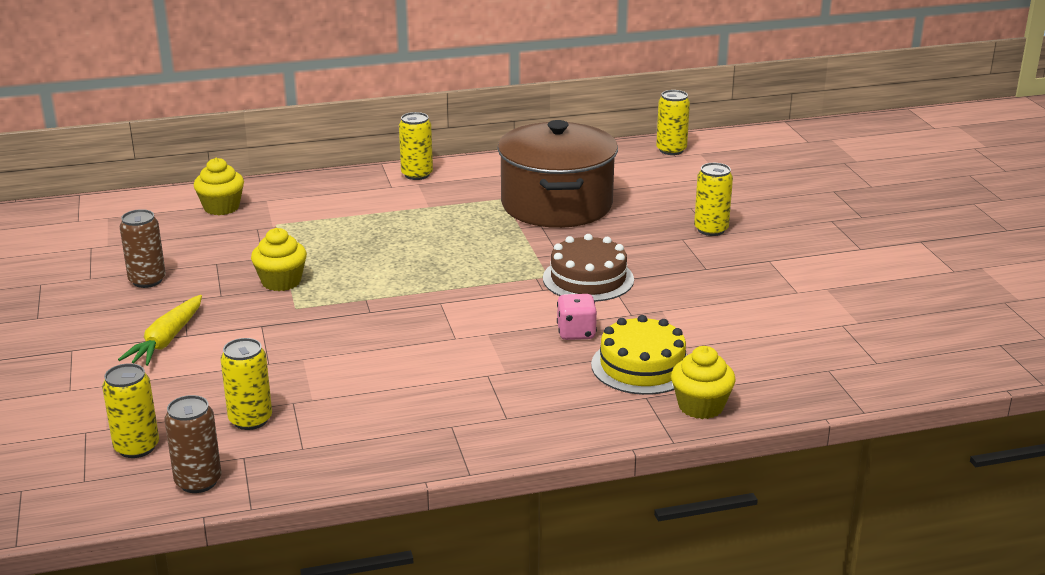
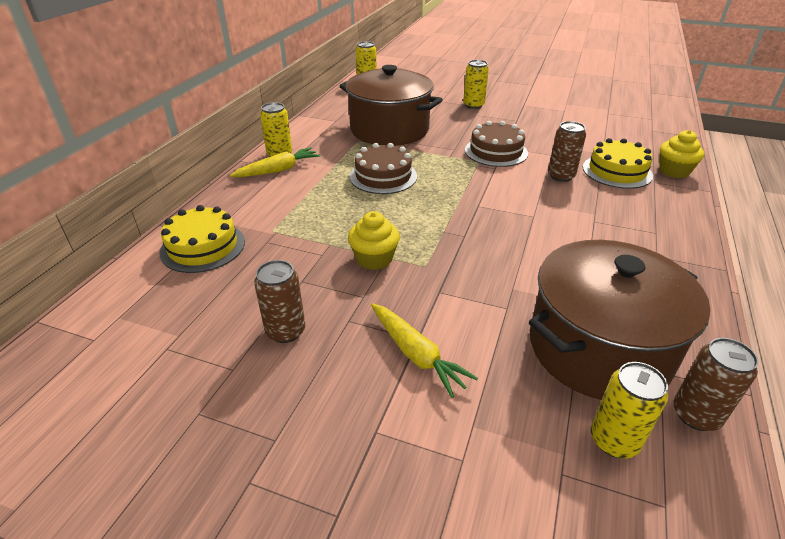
camera: 55 degrees left, 10 degrees up
(221, 207) = (203, 247): yellow cupcake -> yellow cake
(250, 420) = (599, 348): yellow can -> brown pot
(385, 186) = (278, 170): none -> yellow carrot
(439, 237) = (383, 176): none -> brown cake
(576, 333) = (561, 176): pink dice -> brown can

